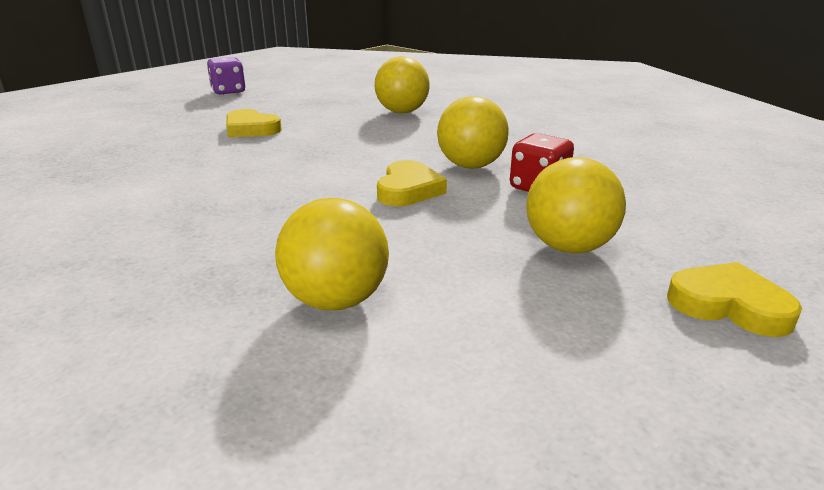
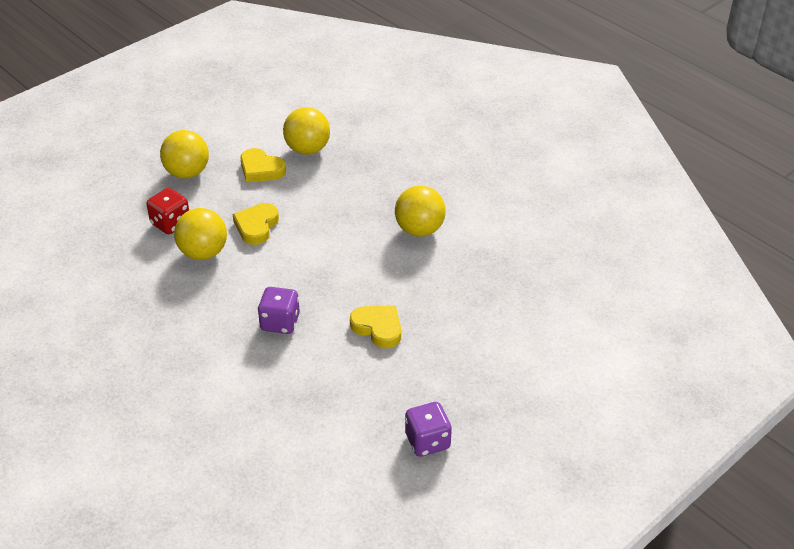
camera: 175 degrees left, 15 degrees up
(357, 128) = (280, 323): none -> purple dice
(402, 112) = (229, 360): yellow ball -> yellow ball (419, 230)
(728, 305) = (143, 138): yellow heart -> yellow heart (261, 169)

